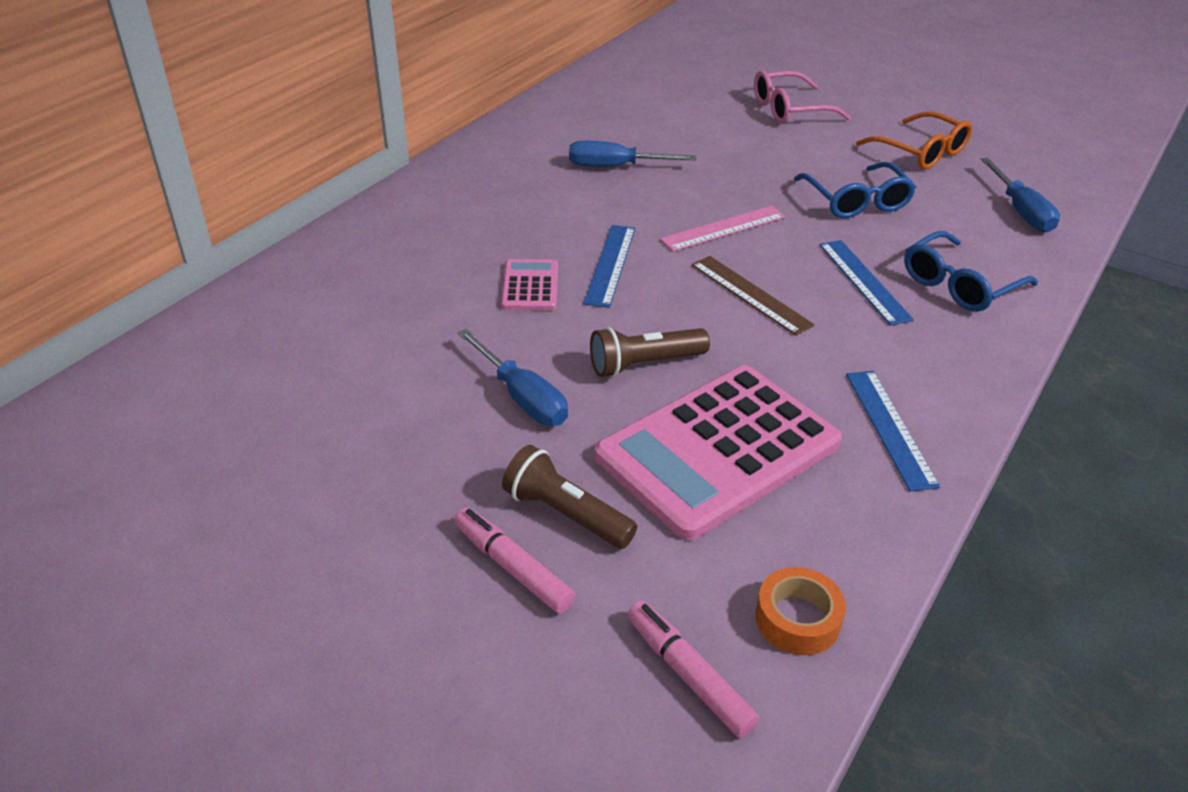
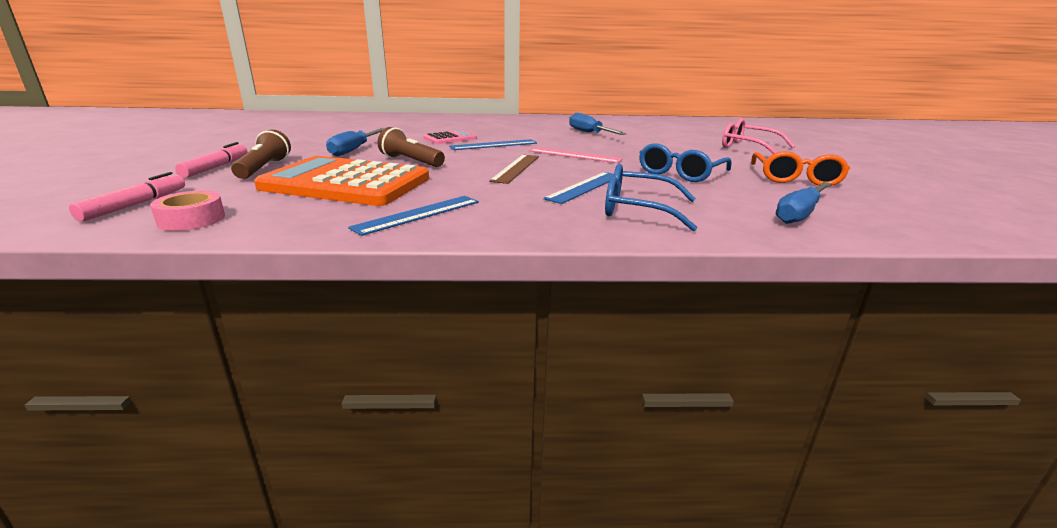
camera: 55 degrees right, 15 degrees down
(718, 450) = (346, 183): pink calculator -> orange calculator
(797, 619) = (191, 219): orange tape -> pink tape

